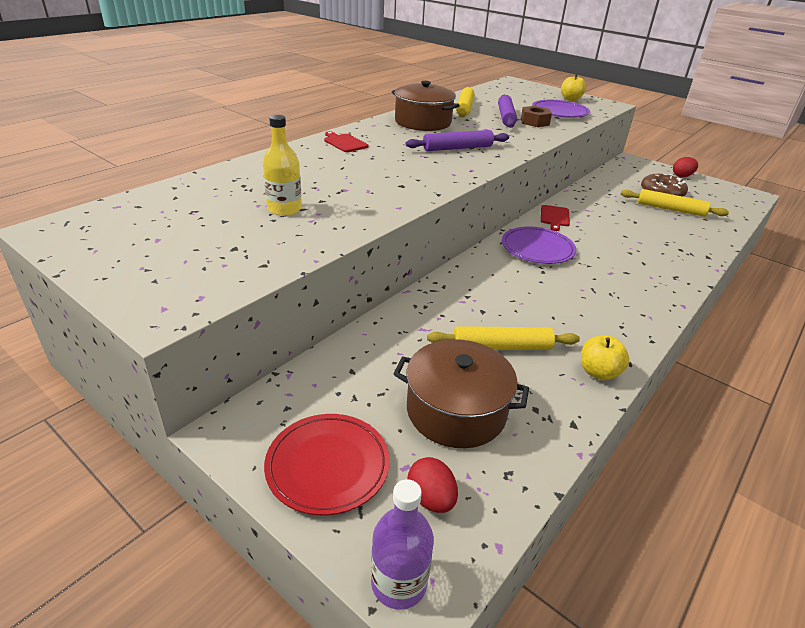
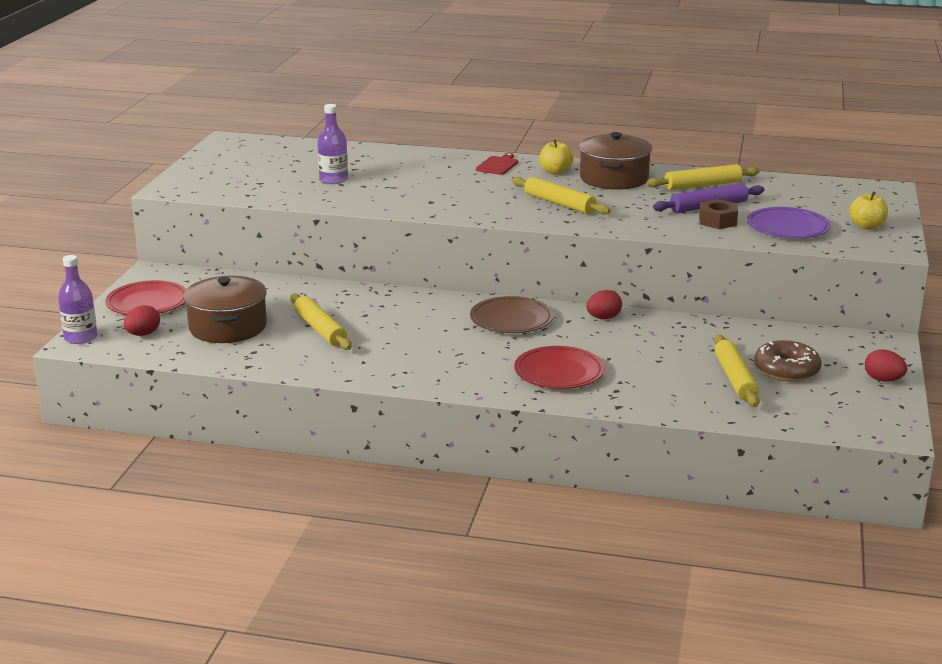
camera: 65 degrees right, 10 degrees down
(284, 209) = (333, 180): yellow bottle -> purple bottle
(457, 148) = (559, 203): purple rolling pin -> yellow rolling pin
(537, 249) = (511, 319): purple plate -> brown plate
(554, 217) = (603, 318): red cutting board -> red egg
(598, 372) = (322, 368): yellow apple -> yellow apple (555, 172)
(644, 260) = (559, 372): none -> red plate

